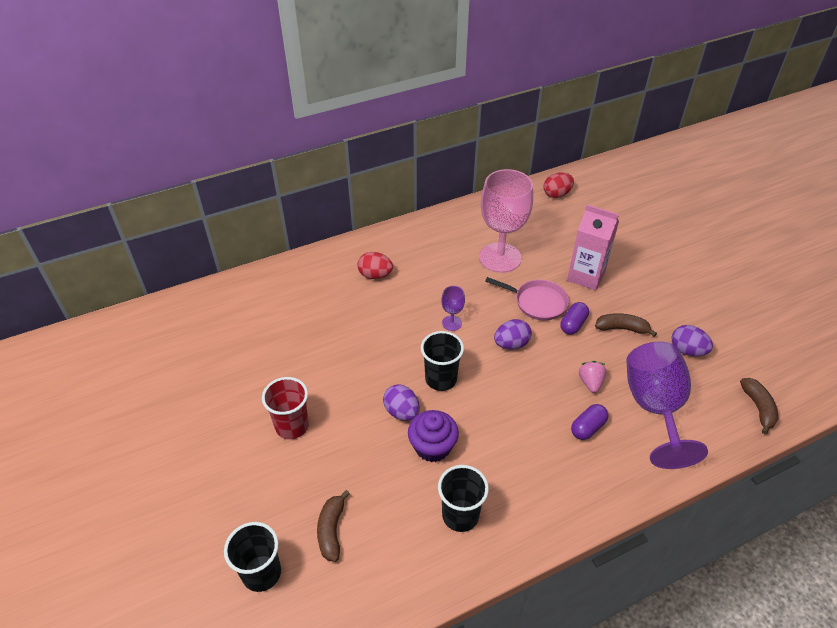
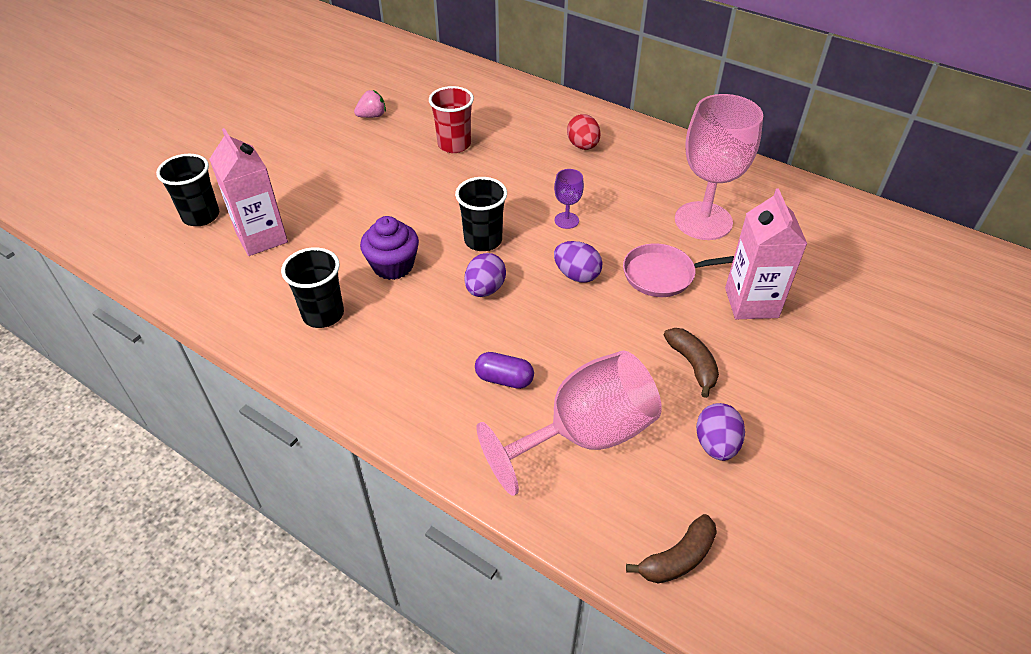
camera: 60 degrees right, 0 degrees up
(292, 426) = (357, 171): red cup -> red cup (454, 145)
(331, 530) = (262, 238): brown banana -> pink carton
(402, 412) = (421, 230): purple egg -> purple egg (485, 289)
(537, 302) = (662, 275): pink pan -> pink pan turned 90 degrees clockwise
(556, 194) = (872, 230): red egg -> none
(573, 324) = (656, 316): purple capsule -> none
(590, 382) = (575, 361): pink strawberry -> pink strawberry (372, 116)
(654, 408) = (584, 435): purple goblet -> pink goblet

